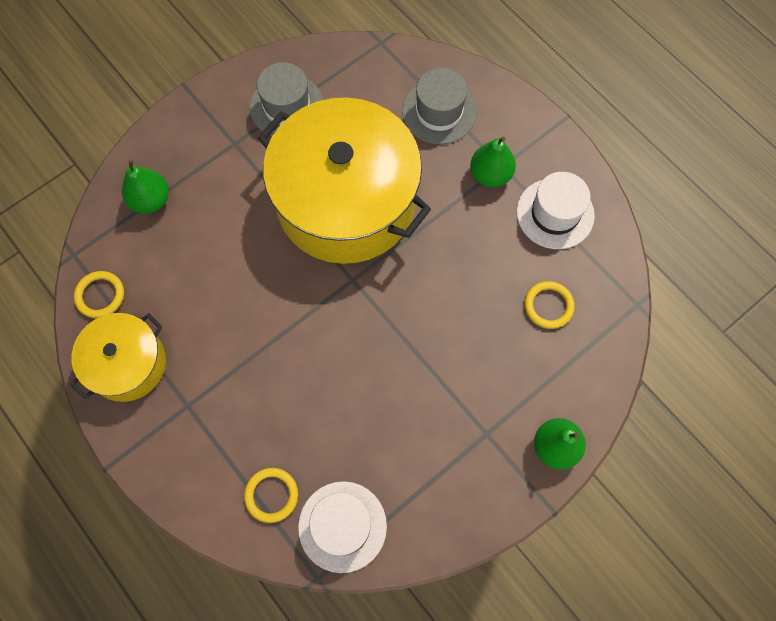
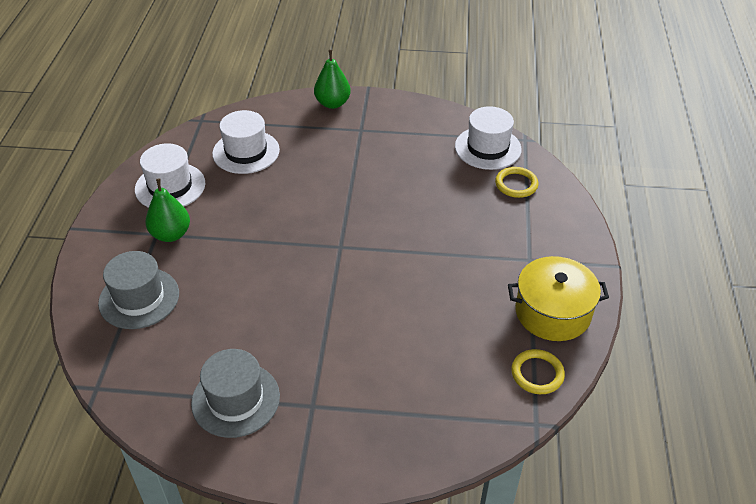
camera: 135 degrees left, 25 degrees down
(151, 200) = (429, 415): green pear -> none
(346, 201) = (283, 294): yellow pot -> none
(548, 306) = (246, 152): yellow ring -> white hat

